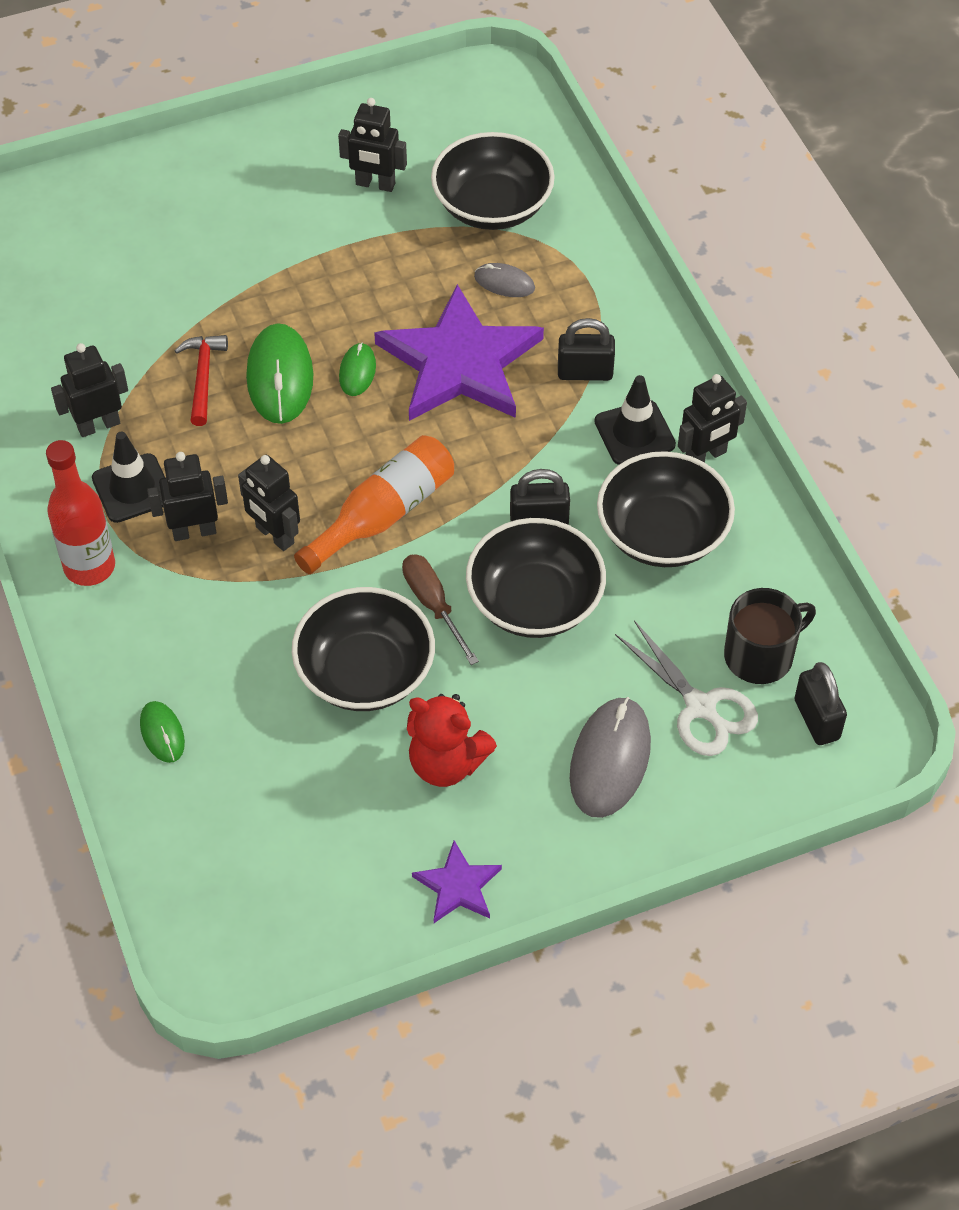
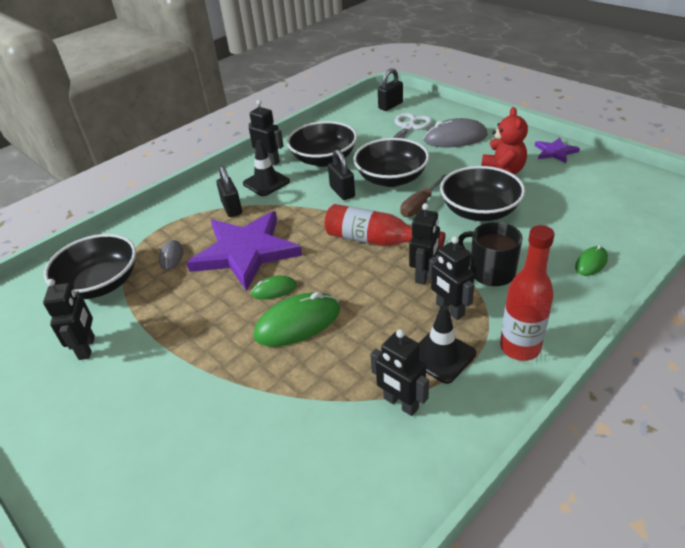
camera: 110 degrees left, 15 degrees down
(203, 377) = (319, 363): red hammer -> none
(383, 514) = (376, 240): orange bottle -> red bottle
(760, 655) = (371, 122): black mug -> black mug (491, 272)

